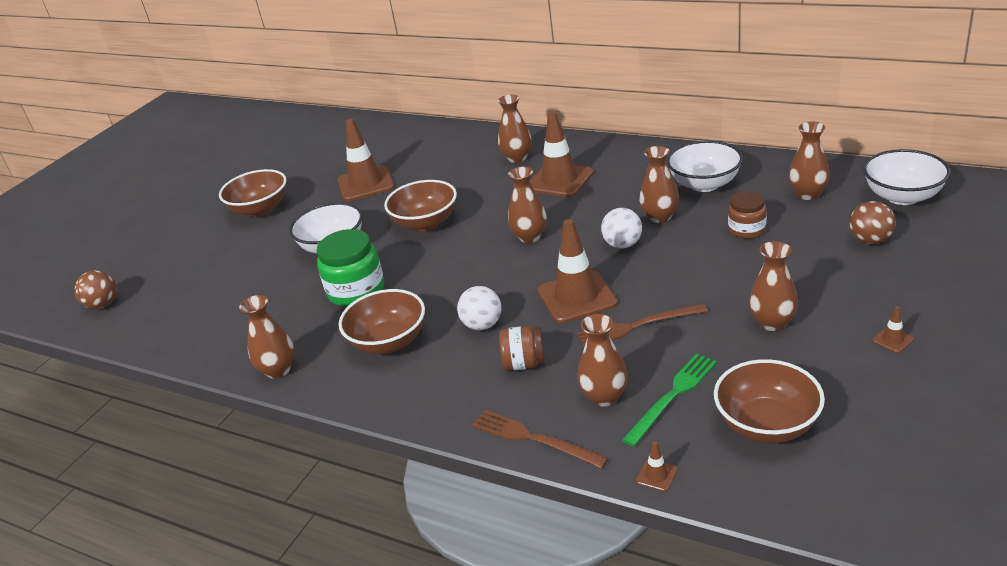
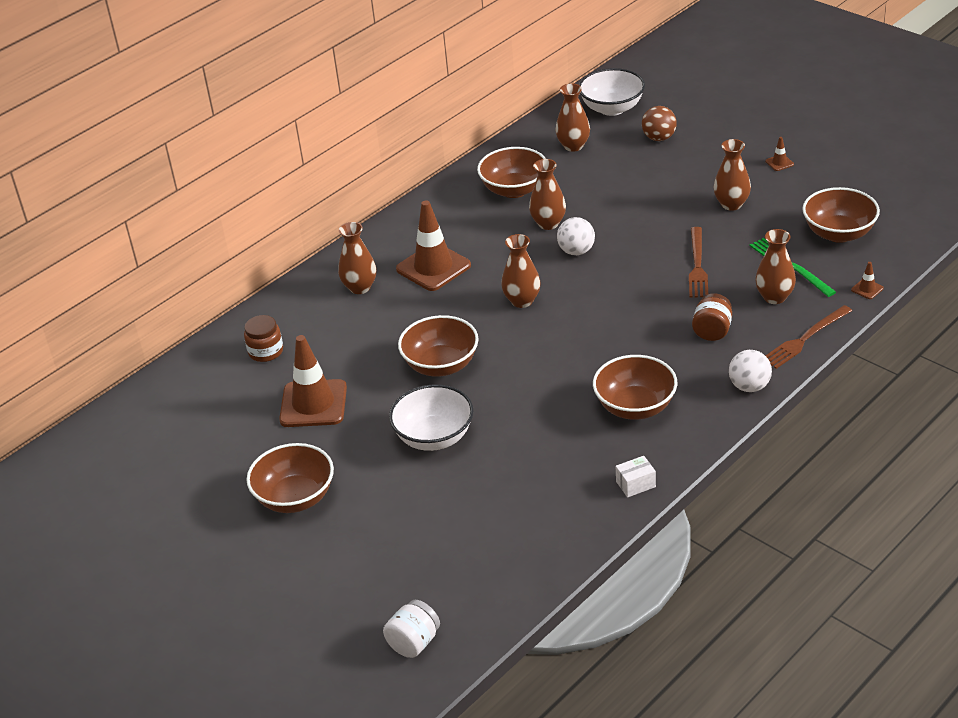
camera: 75 degrees left, 5 degrees up
(103, 304) = (414, 642): brown ball -> white jar
(278, 370) = (635, 484): brown vase -> white box
(356, 291) = (534, 424): green jar -> none
(482, 325) = (644, 347): white ball -> white ball (749, 386)
(577, 297) = (638, 289): brown traffic cone -> none
(704, 184) = (514, 190): white bowl -> brown bowl
(747, 229) = (602, 186): brown jar -> brown jar (266, 351)

